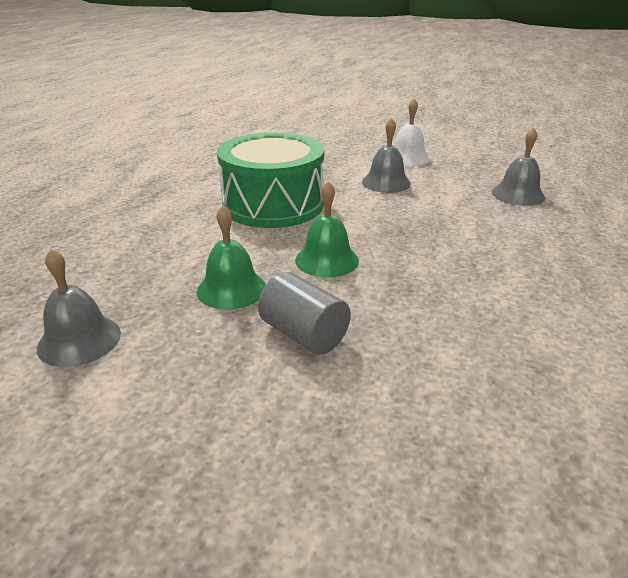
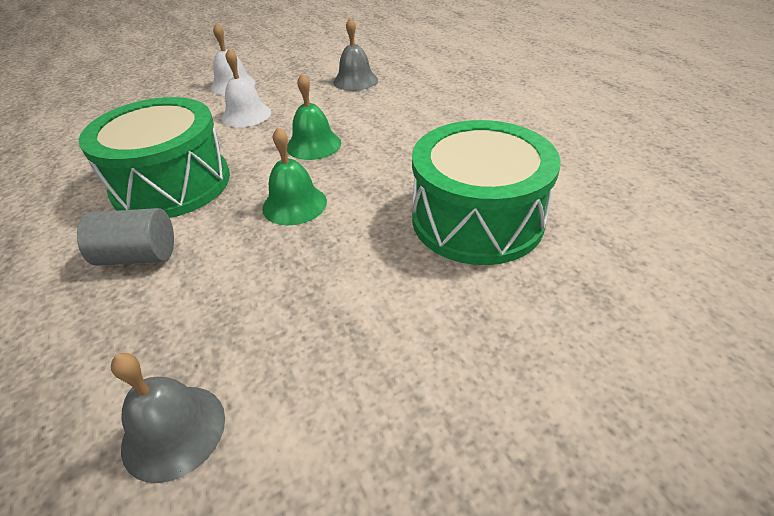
camera: 45 degrees left, 10 degrees up
(231, 289) = (251, 278): green bell -> green bell (313, 145)
(304, 335) = (365, 272): grey cylinder -> grey cylinder (138, 256)
(386, 182) = (246, 115): grey bell -> white bell
(455, 360) = (477, 219): none -> green drum

